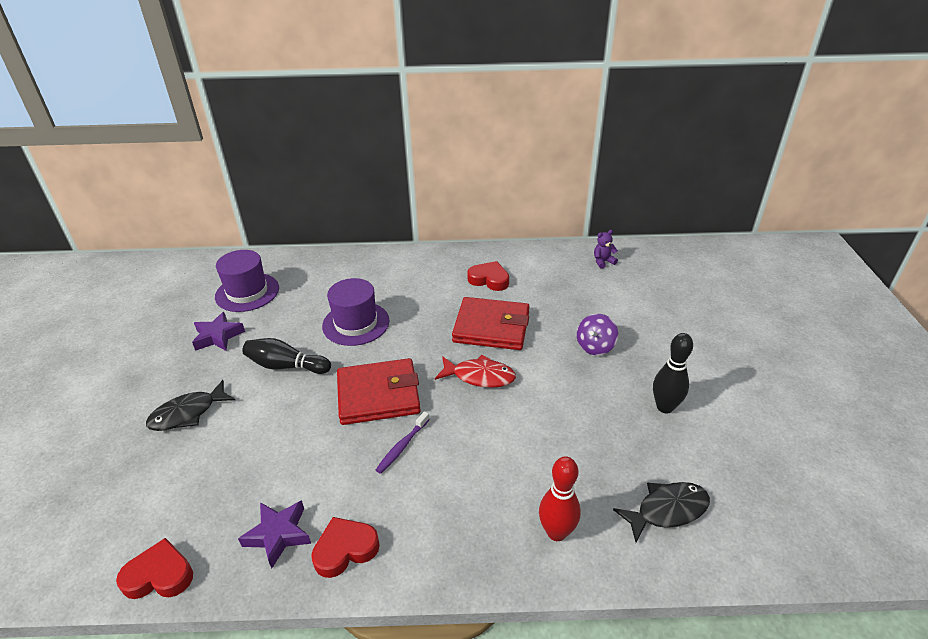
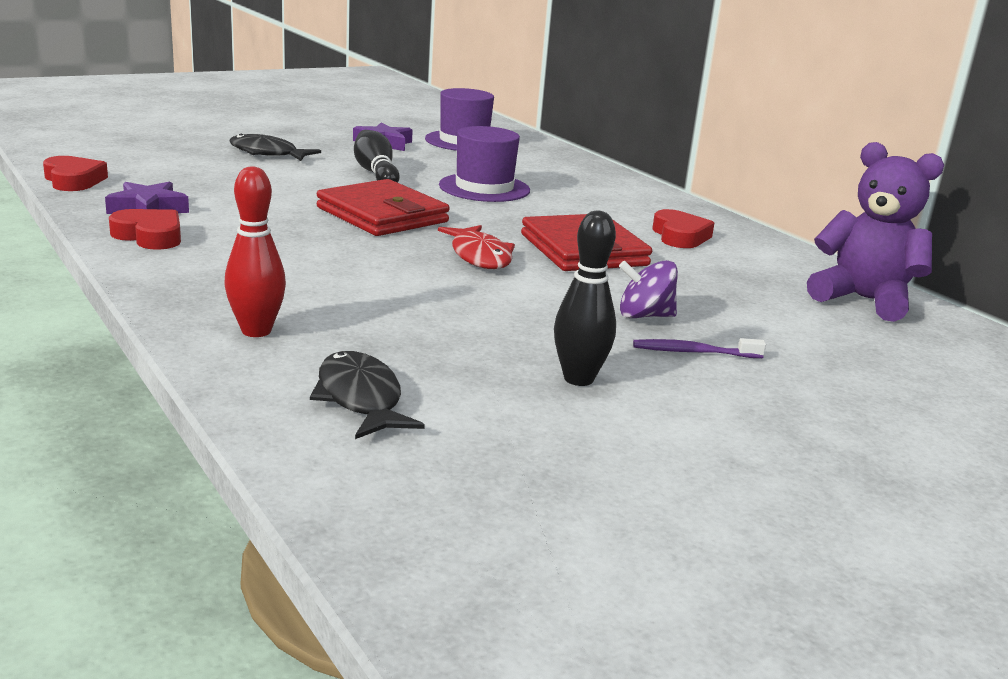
camera: 55 degrees right, 15 degrees down
(402, 446) = (315, 237): purple toothbrush -> purple toothbrush (693, 352)
(603, 262) = (863, 300): purple teddy bear -> purple teddy bear, size x2.35
(667, 510) = (360, 399): black fish -> black fish turned 150 degrees counterclockwise

